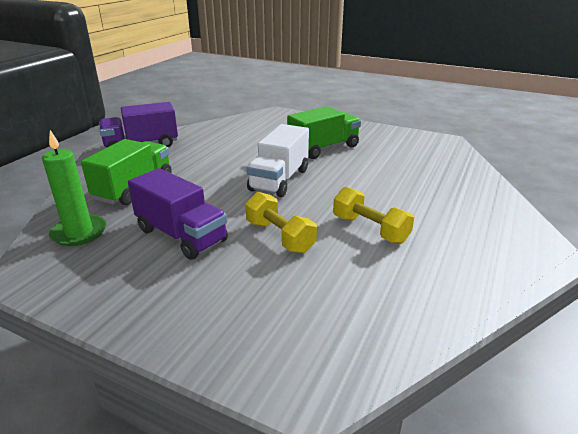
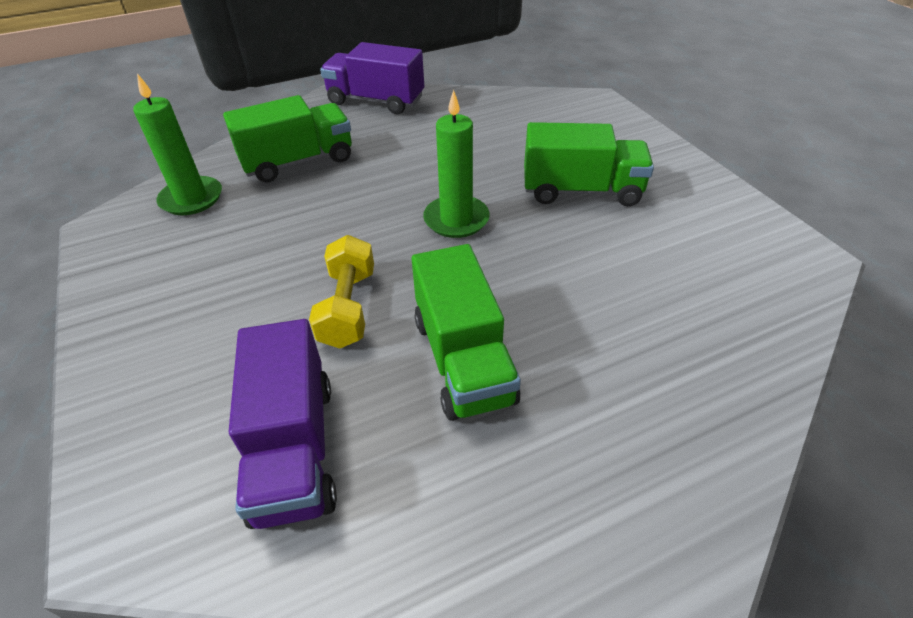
camera: 40 degrees right, 15 degrees up
(181, 235) = (262, 249): purple truck -> purple truck (294, 448)
(279, 180) = (456, 219): white truck -> green candle
(370, 229) = (463, 359): yellow dumbbell -> green truck

